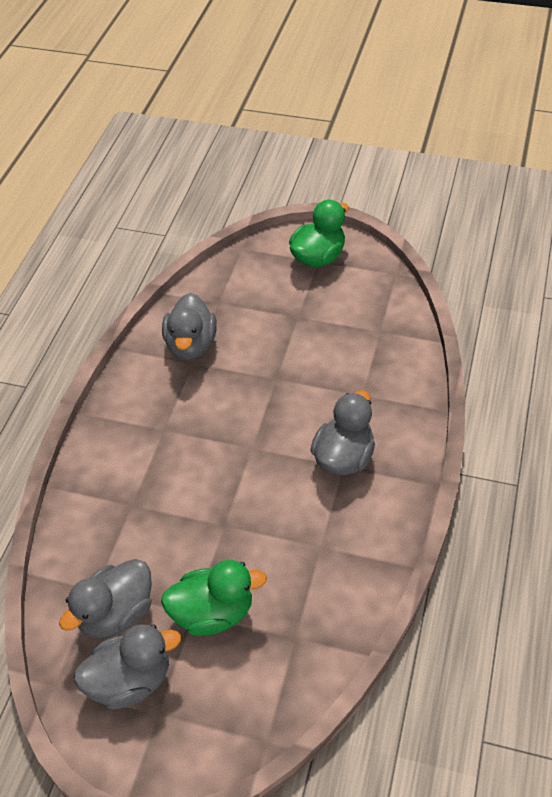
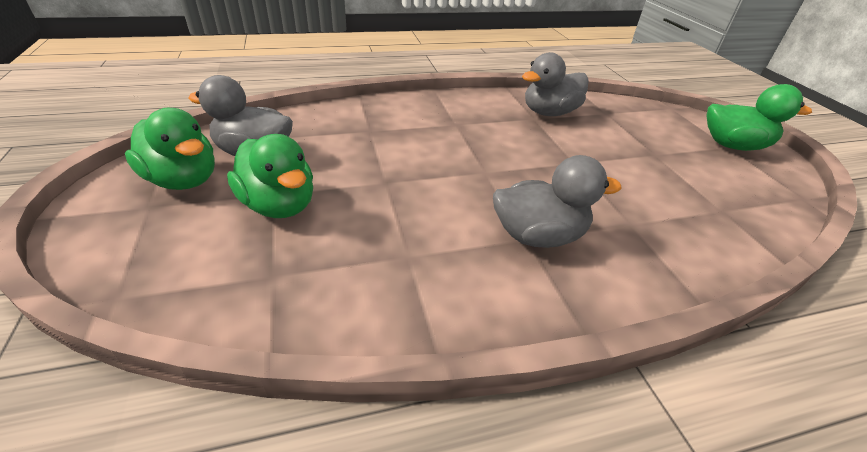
camera: 55 degrees right, 10 degrees down
(130, 681) = (183, 180): grey duck -> green duck

